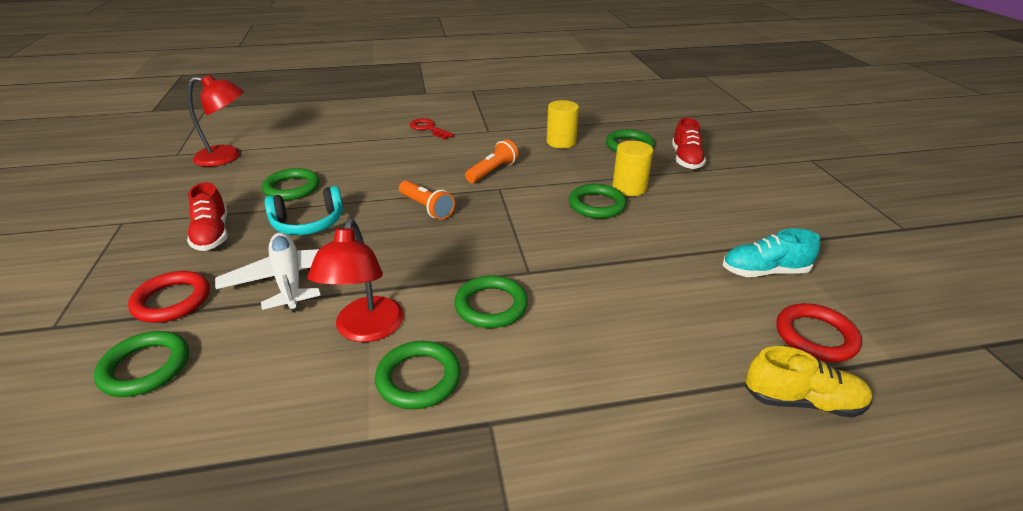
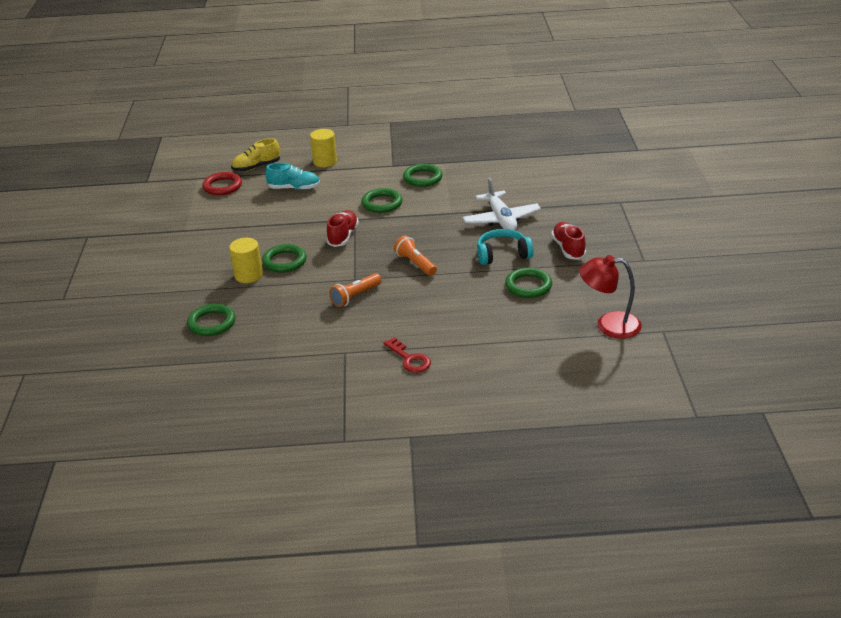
camera: 170 degrees left, 0 degrees up
(145, 367) = (554, 185): green ring -> none
(172, 300) = (564, 211): red ring -> none
(366, 330) = (450, 195): red lamp -> none
(561, 142) = (275, 331): yellow cylinder -> yellow cylinder (325, 161)
(686, 159) = (174, 303): red shoe -> red shoe (343, 236)
(764, 272) = (213, 214): turquoise shoe -> turquoise shoe (294, 188)
(802, 401) = (256, 167): yellow shoe -> yellow shoe turned 45 degrees counterclockwise

